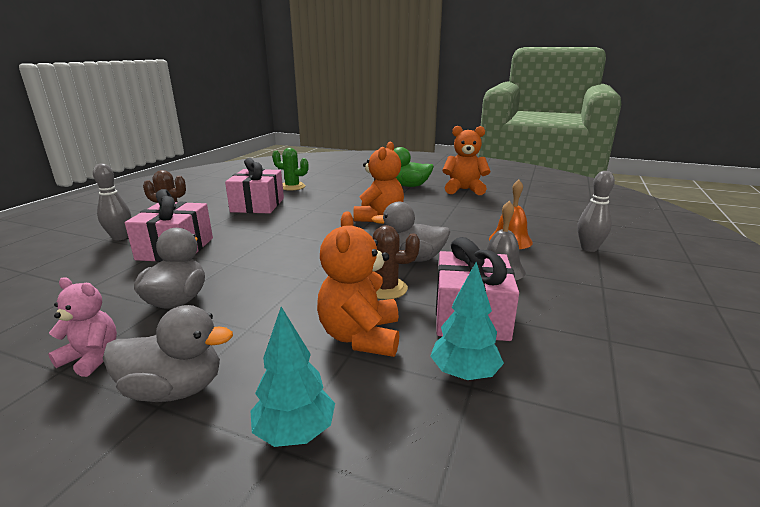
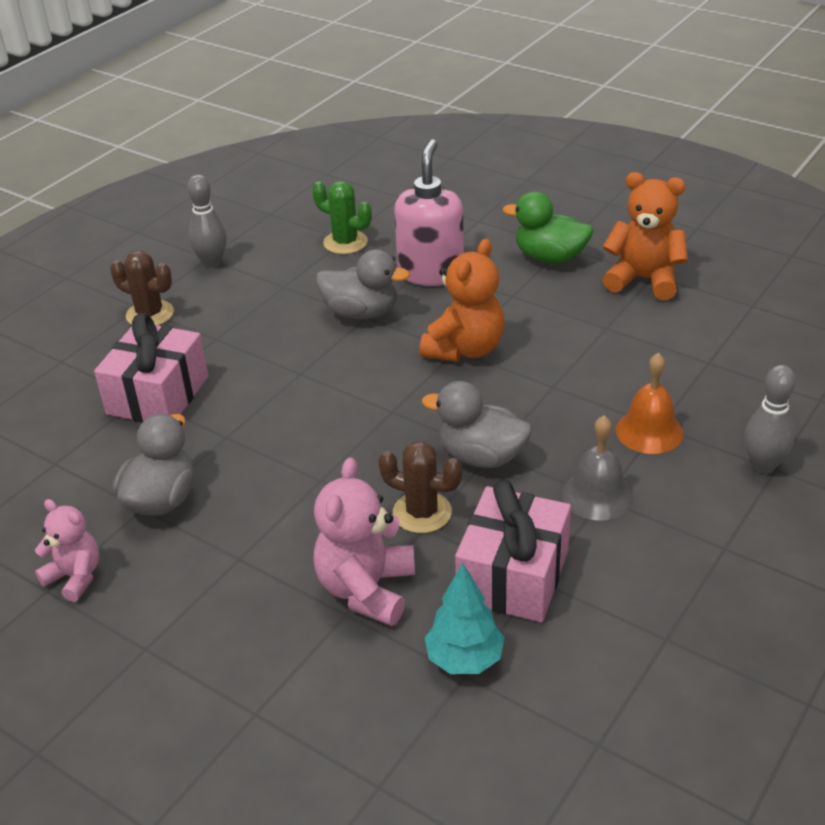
camera: 15 degrees right, 15 degrees up
(120, 237) = (83, 360): grey bowling pin -> grey bowling pin (212, 262)
(175, 389) = (160, 631): grey duck -> grey duck (361, 313)
(257, 205) = (281, 294): pink gift -> none
(295, 433) = (270, 699): turquoise tree -> none
(346, 193) = (431, 272): none -> pink soap dispenser
(360, 336) = (366, 589): orange teddy bear -> pink teddy bear

